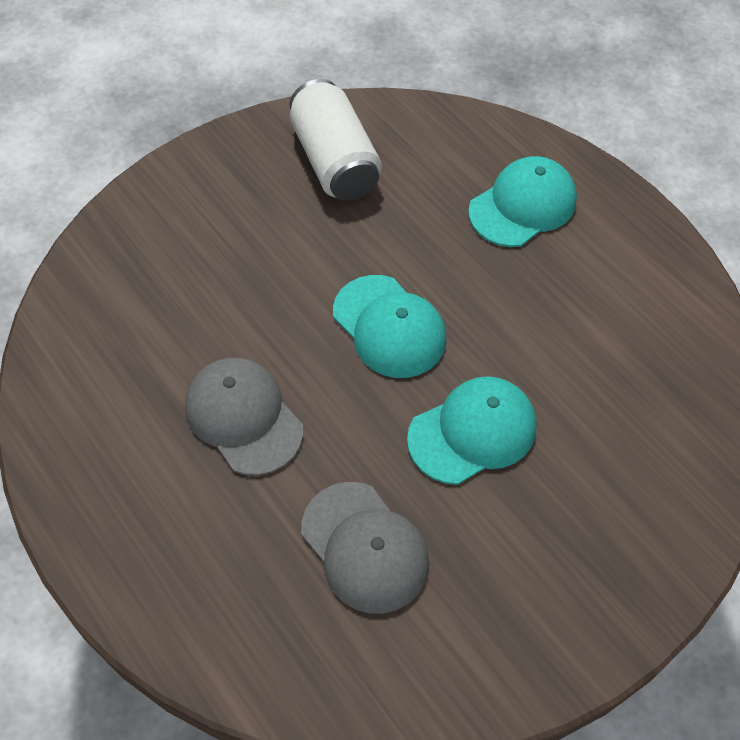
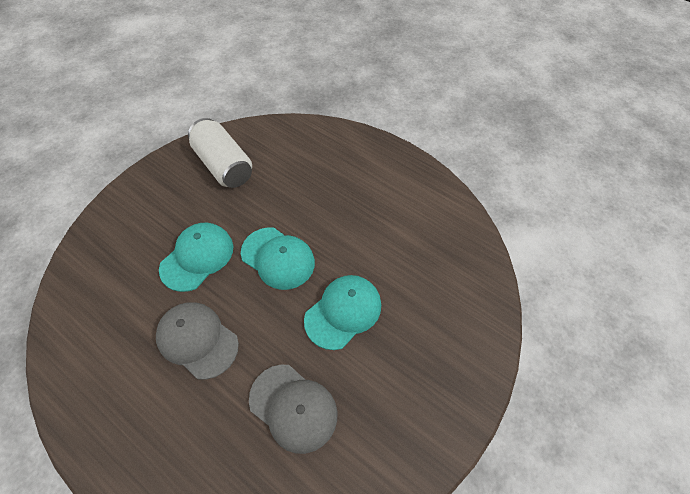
camera: 15 degrees left, 0 degrees up
(523, 206) = (339, 168): turquoise cap -> turquoise cap (197, 257)

